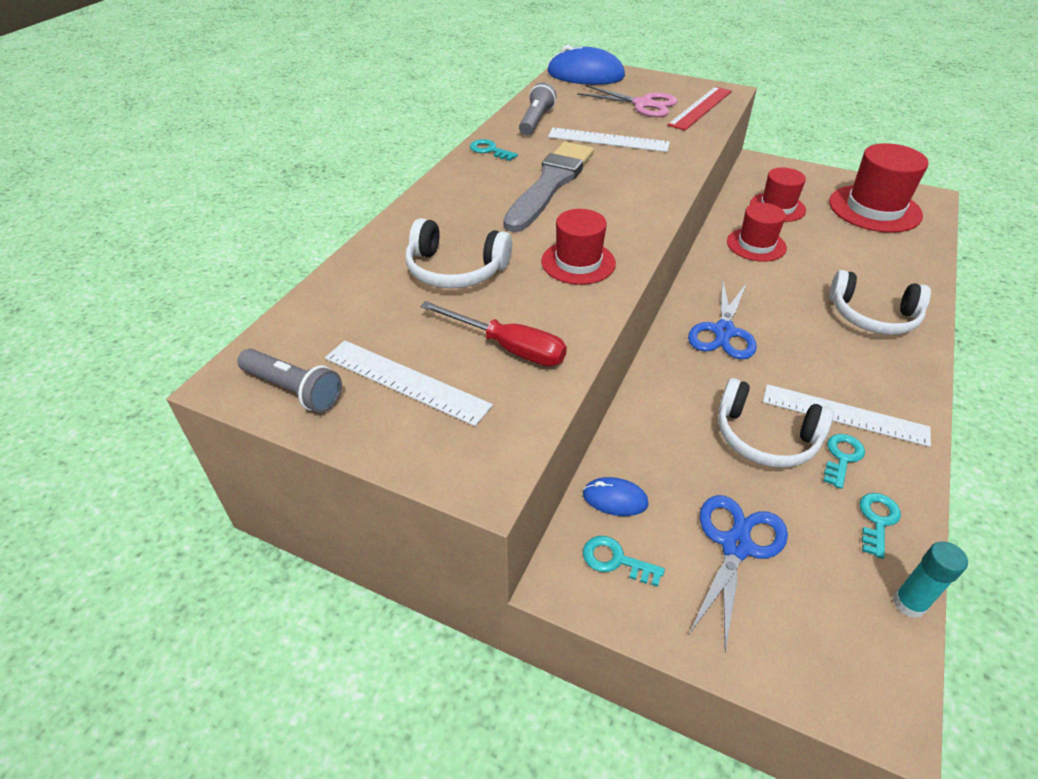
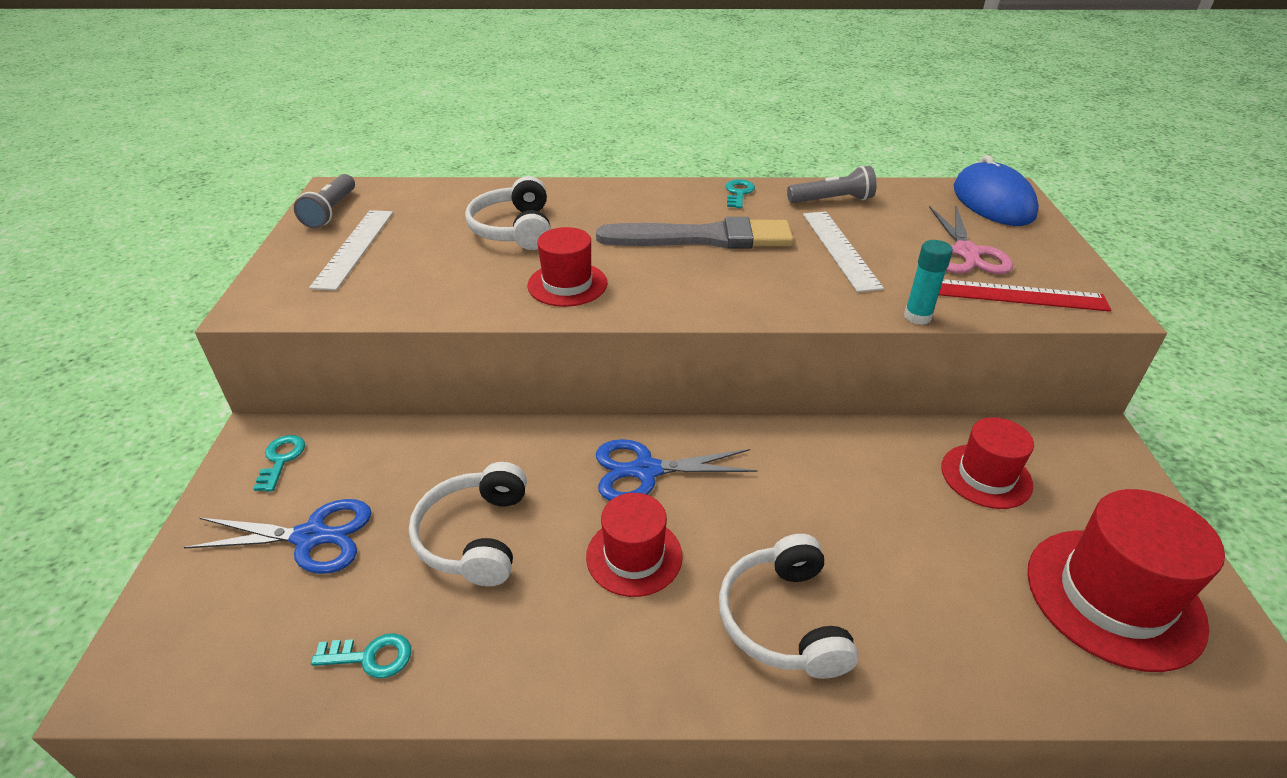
camera: 65 degrees right, 5 degrees down
(508, 347) = (414, 279): red screwdriver -> none
(615, 499) = (353, 443): blue mouse -> none
(756, 245) = (862, 469): red hat -> red hat (634, 556)
(842, 457) = (465, 612): turquoise key -> none
(844, 414) = (545, 607): white ruler -> none
(909, 603) = (252, 697): turquoise glue stick -> turquoise glue stick (917, 317)

